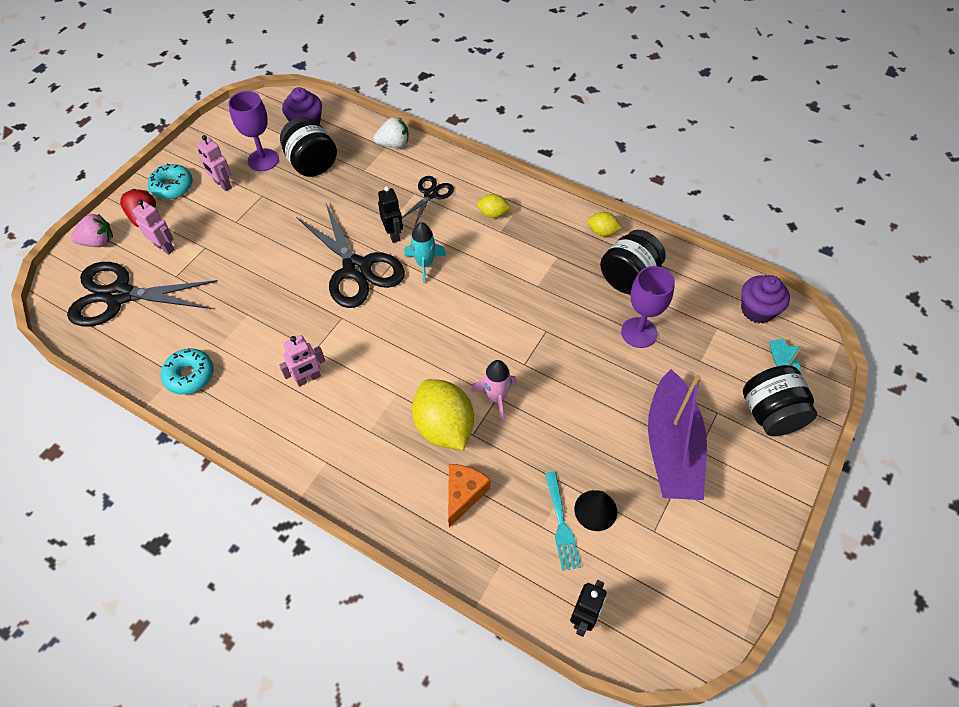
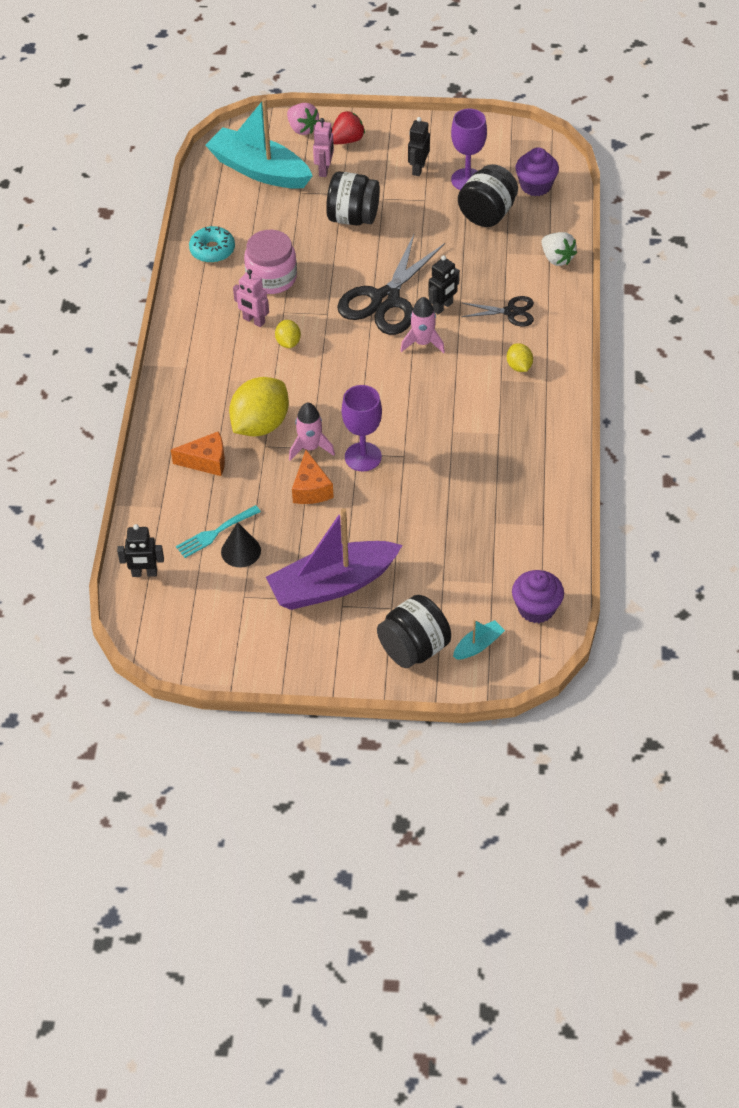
camera: 65 degrees right, 5 degrees down
(119, 295) = (259, 170): black scissors -> turquoise boat
(172, 187) = (392, 139): turquoise donut -> none
(222, 185) = (418, 169): pink robot -> black robot
(264, 342) = (271, 278): none -> pink jar
(424, 264) = (423, 343): turquoise rocket -> pink rocket
(547, 418) = (311, 489): none -> orange cheese
(602, 232) = (555, 456): yellow lemon -> yellow lemon (288, 343)
(628, 278) = (509, 495): black jar -> black jar (353, 217)
(639, 332) = (446, 524): purple goblet -> purple goblet (363, 457)

